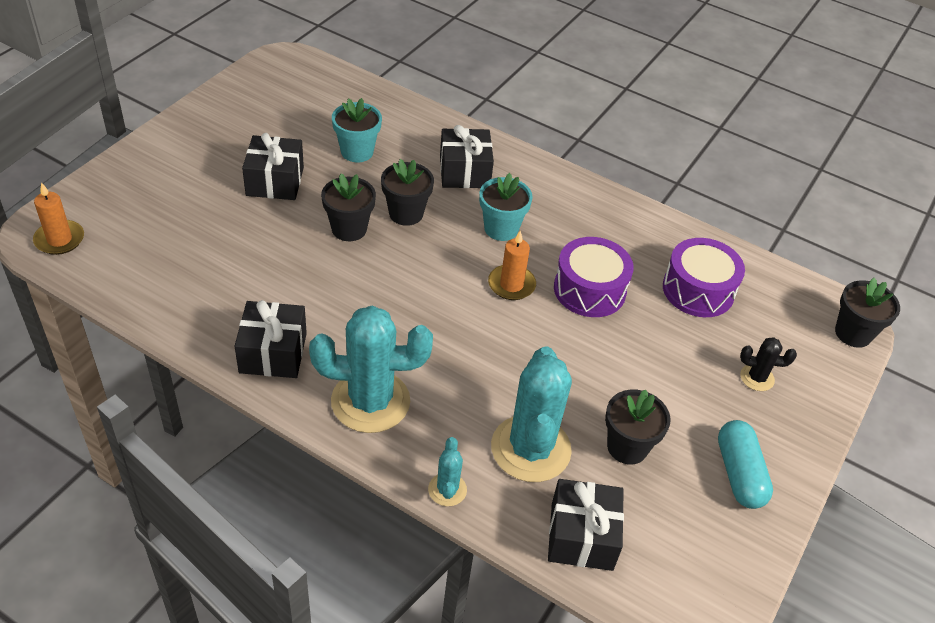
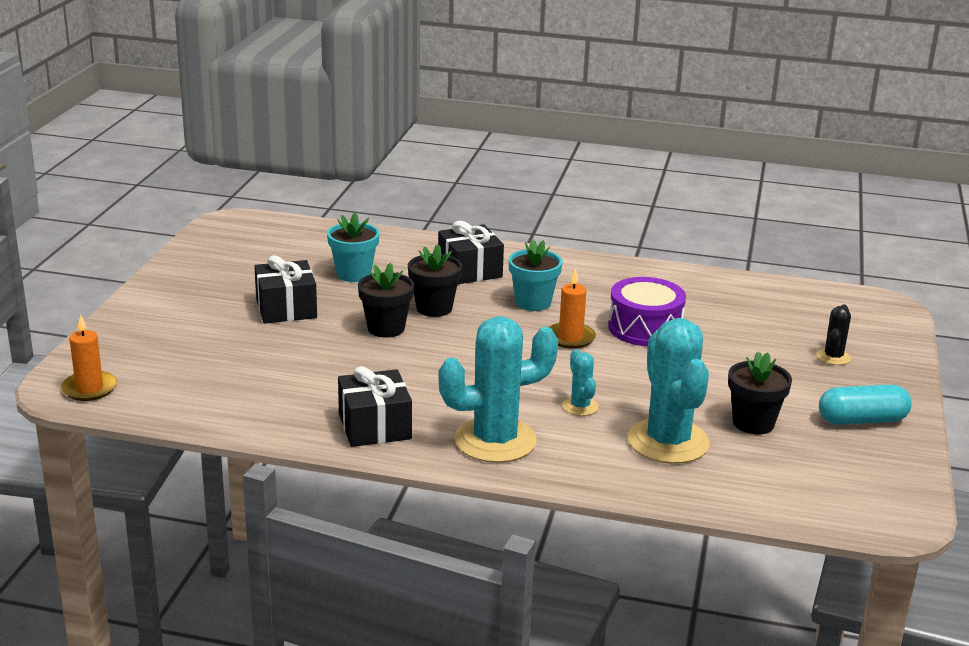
camera: 15 degrees left, 20 degrees down
(447, 490) = (611, 484): turquoise cactus -> turquoise cactus (580, 406)
(581, 536) = (755, 488): black gift -> none
(698, 290) = (742, 311): purple drum -> none
(739, 473) = (862, 420): turquoise capsule -> turquoise capsule turned 75 degrees counterclockwise
(757, 378) = (833, 357): black cactus -> black cactus turned 60 degrees counterclockwise
(853, 333) = (894, 313): black flower pot -> none

